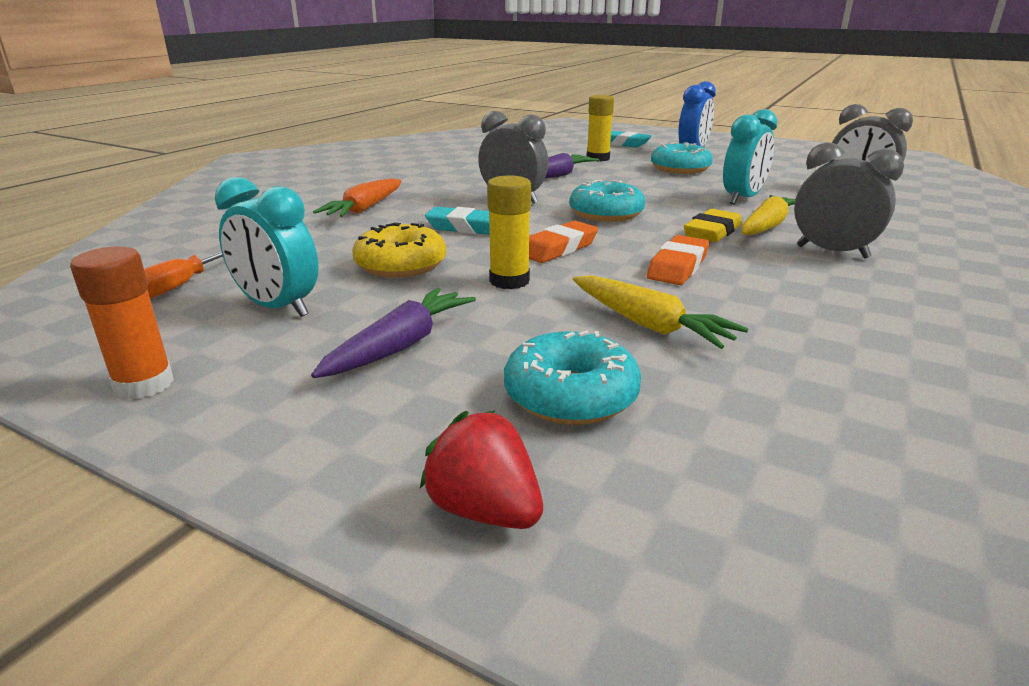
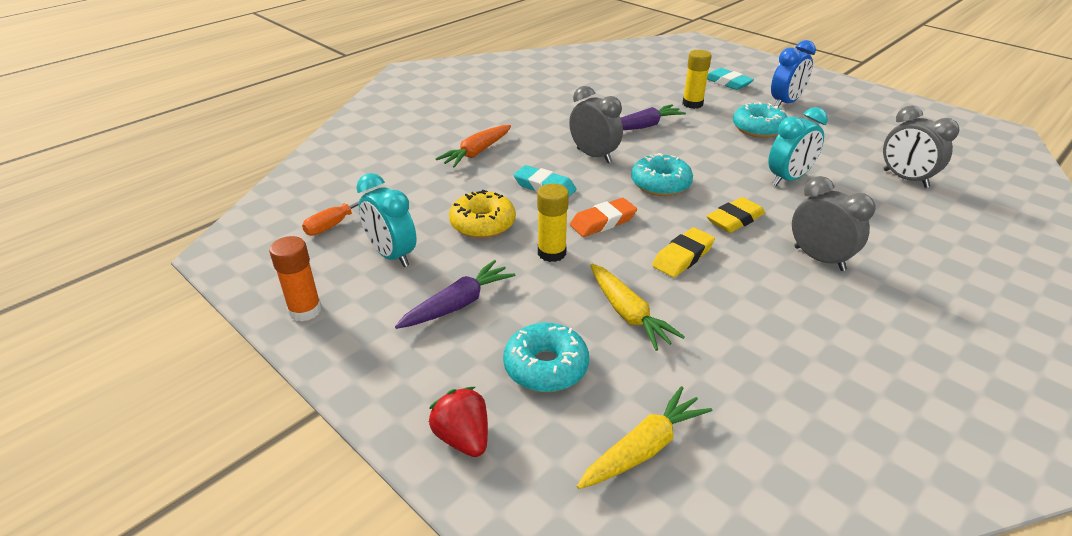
camera: 15 degrees right, 10 degrees up
(678, 267) = (683, 257): orange eraser -> yellow eraser
(766, 226) = (785, 218): yellow carrot -> yellow carrot (643, 448)

